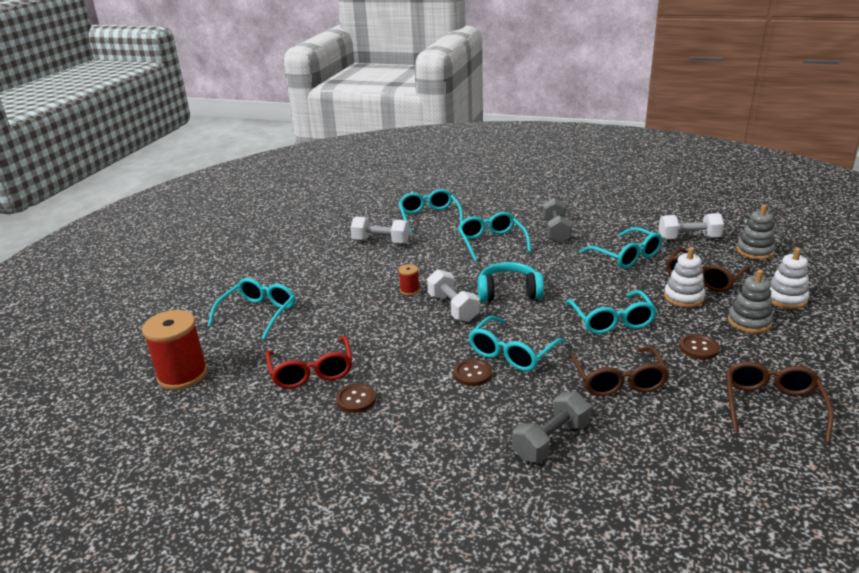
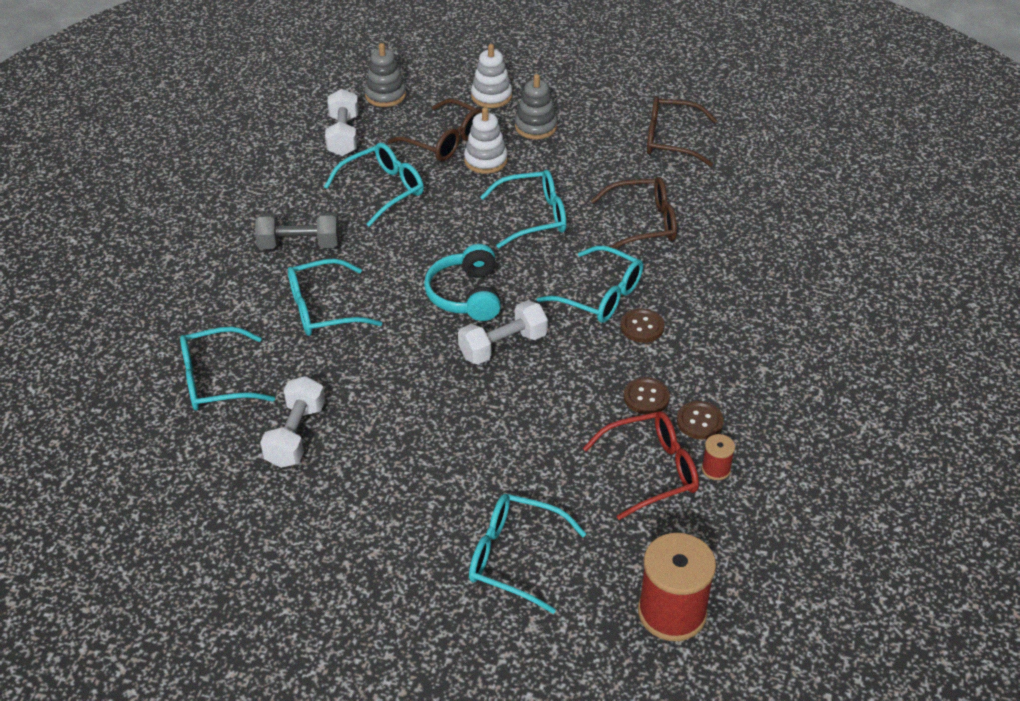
camera: 95 degrees left, 15 degrees up
(409, 290) = (455, 390): red spool -> red spool (716, 469)
(551, 441) = (741, 274): grey dumbbell -> none
(698, 348) = (584, 165): brown button -> brown button (646, 397)

